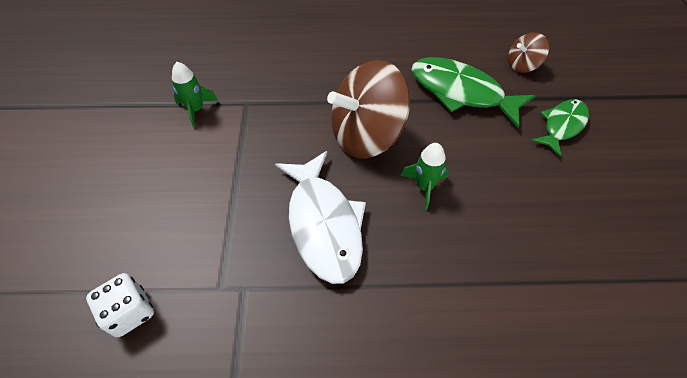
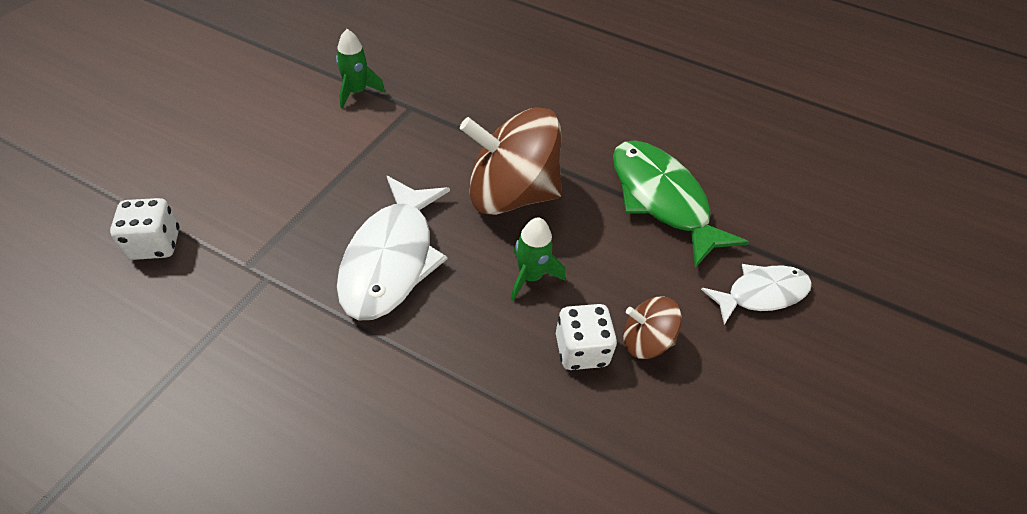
camera: 25 degrees right, 5 degrees down
(493, 220) = (581, 350): none -> white dice
(522, 65) = (769, 204): brown spinning top -> brown spinning top (645, 341)
(562, 125) = (761, 294): green fish -> white fish

